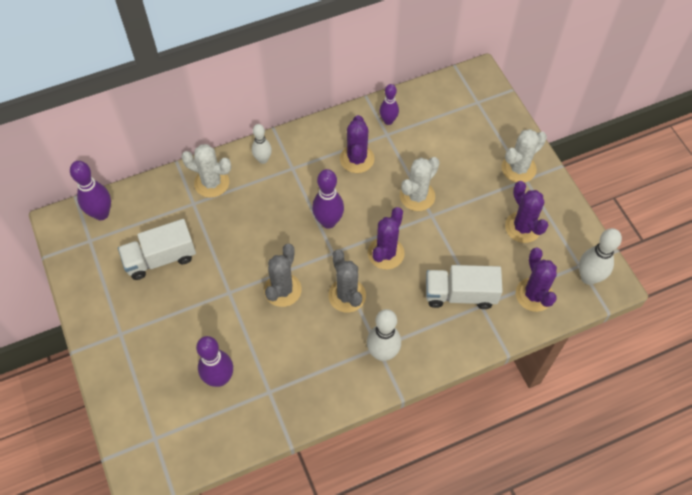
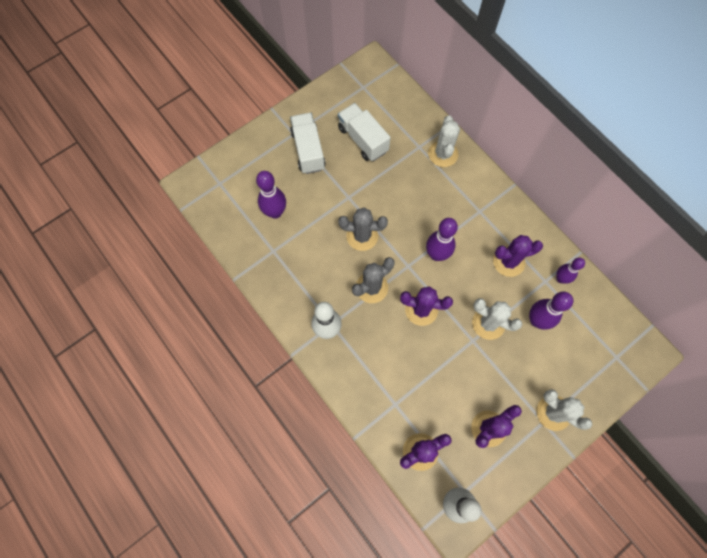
camera: 75 degrees right, 10 degrees up
(101, 213) = (388, 86): purple bowling pin -> purple bowling pin (537, 320)
(263, 159) = (479, 186): white bowling pin -> none
(460, 294) = (400, 383): white truck -> white truck (308, 150)

